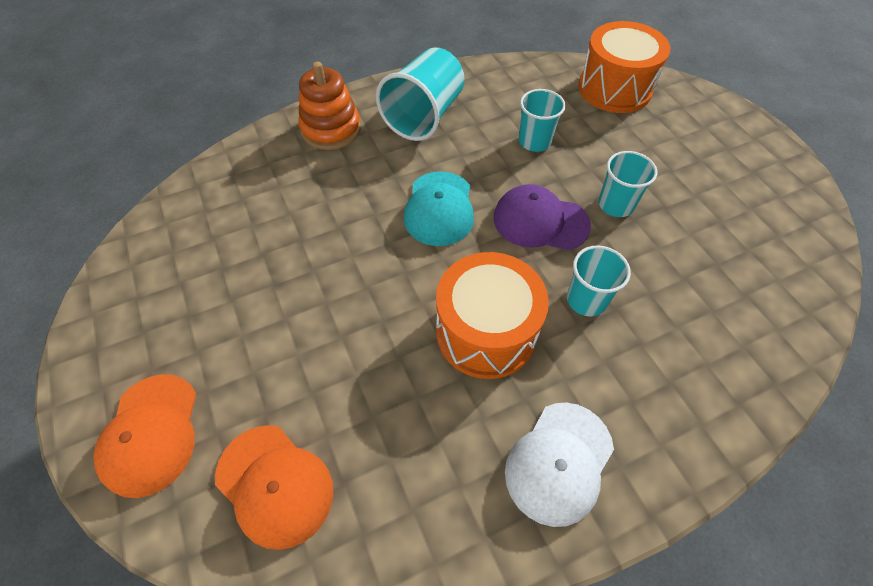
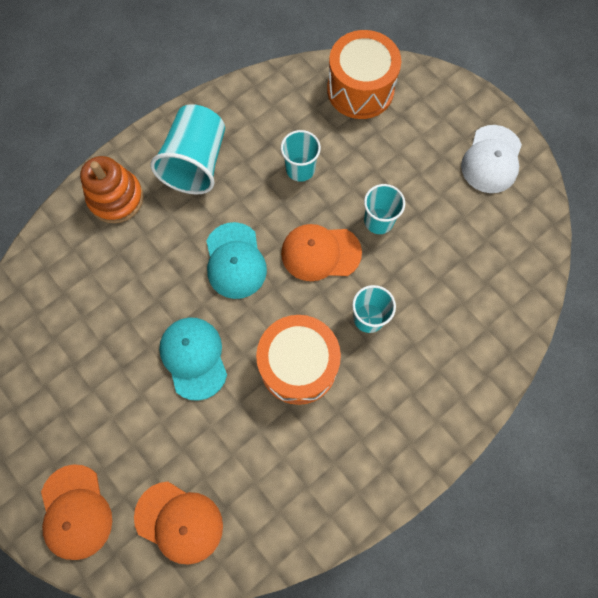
camera: 15 degrees left, 15 degrees up
(361, 294) = (194, 357): none -> turquoise cap
(540, 221) = (320, 253): purple cap -> orange cap
(559, 462) = (369, 452): white cap -> white cap (491, 159)

